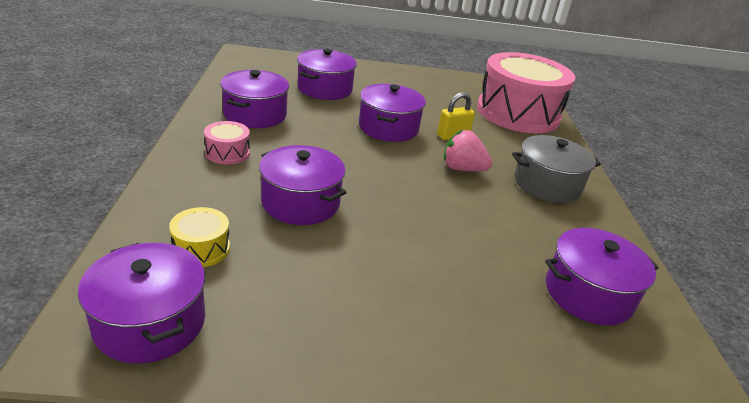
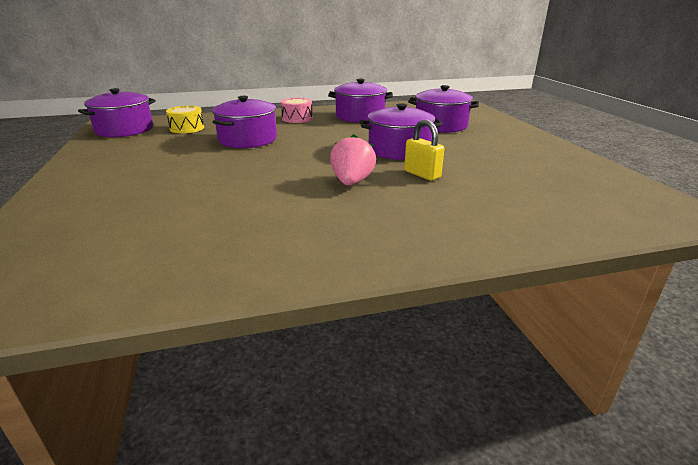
camera: 80 degrees right, 5 degrees down
(518, 113) = (557, 206): pink drum -> none
(547, 184) = (363, 227): grey pot -> none
(588, 293) = (141, 250): purple pot -> none

